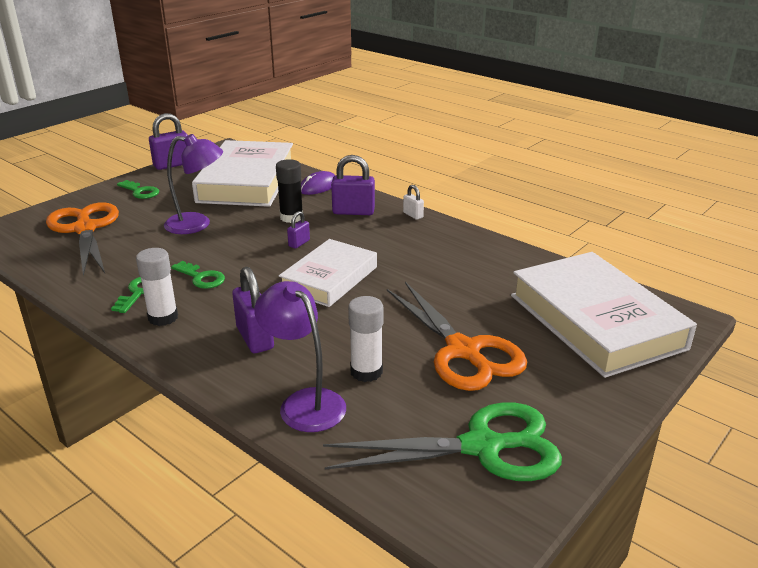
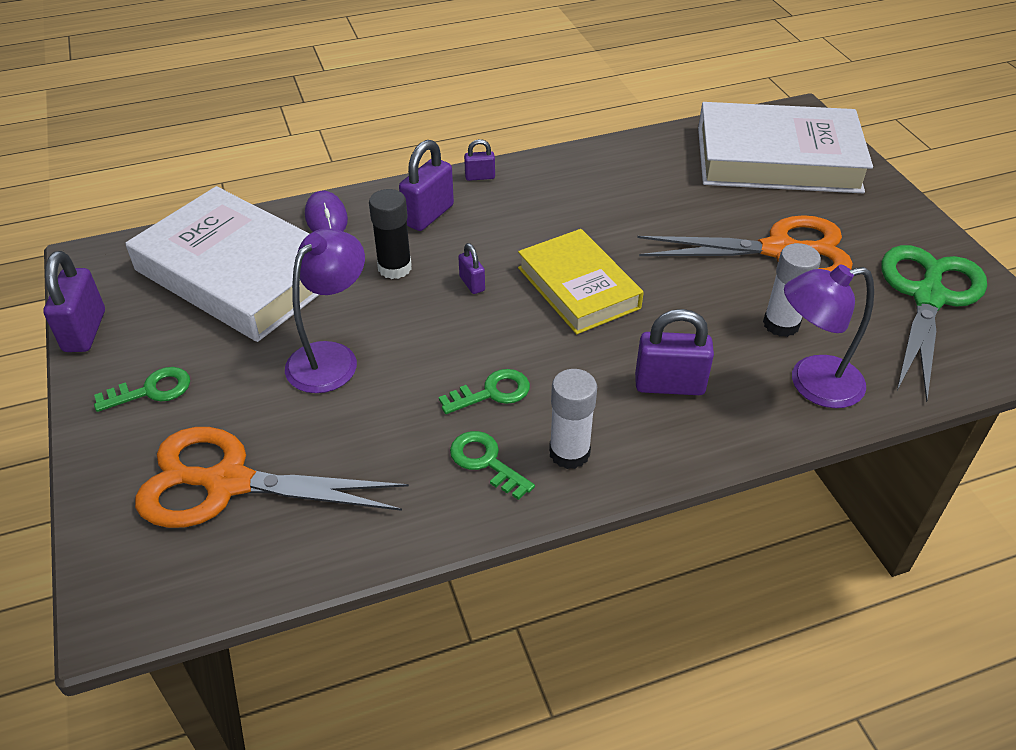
camera: 60 degrees left, 15 degrees up
(329, 278) = (578, 288): white book -> yellow book
(413, 215) = (480, 177): white padlock -> purple padlock

